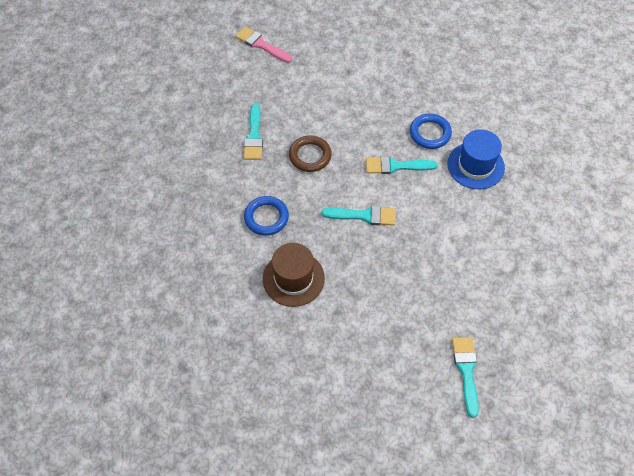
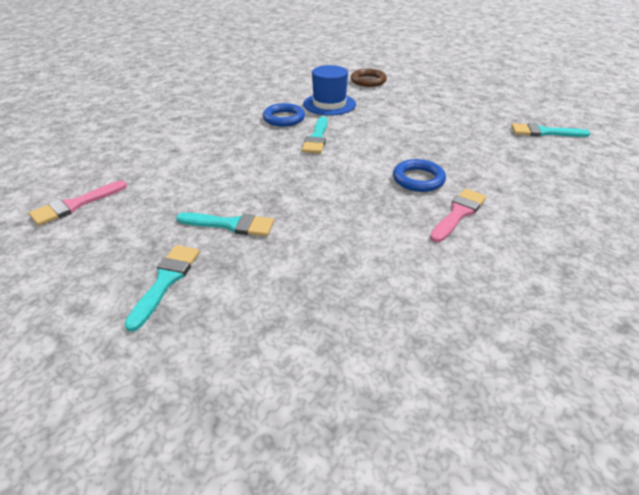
camera: 80 degrees left, 20 degrees down
(266, 217) = (367, 226): blue ring -> blue ring (418, 179)
(293, 278) = (458, 213): brown hat -> pink brush
(310, 156) = (282, 185): brown ring -> brown ring (368, 81)
(364, 216) = (375, 161): turquoise brush -> turquoise brush (166, 281)

